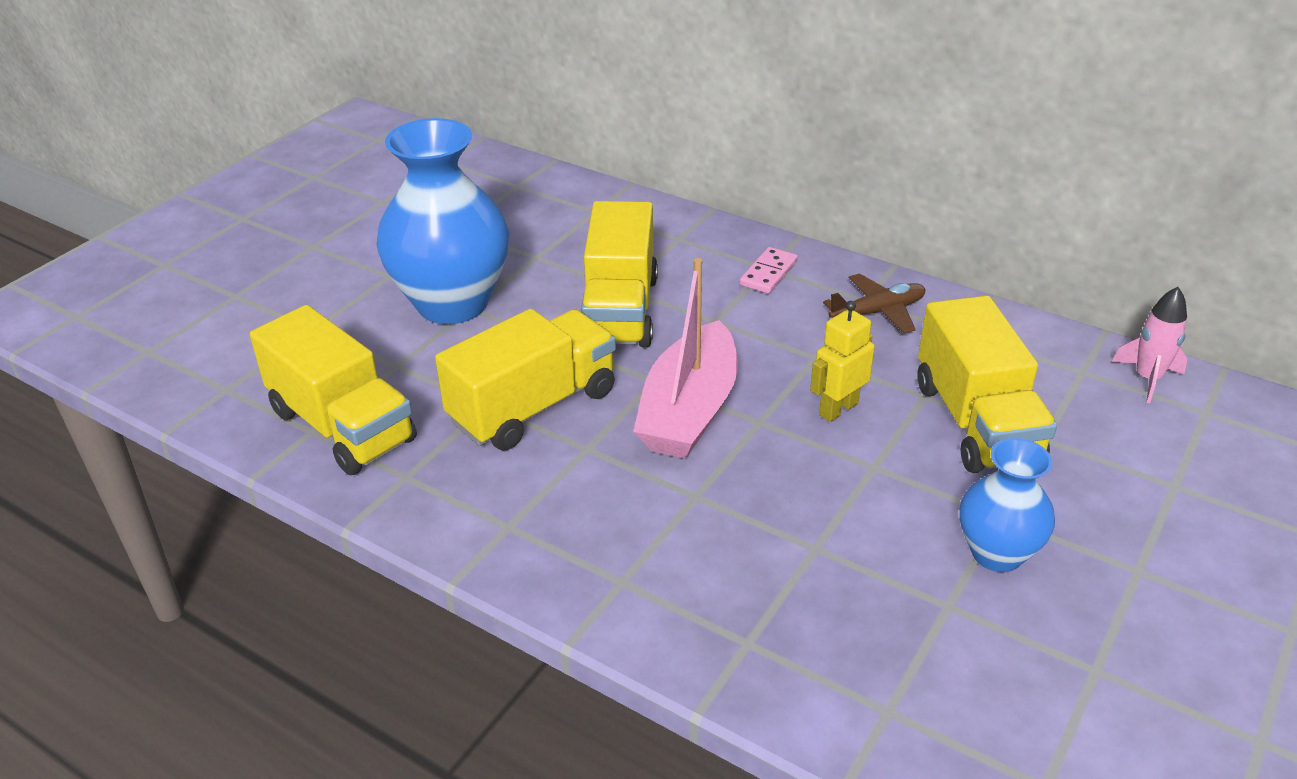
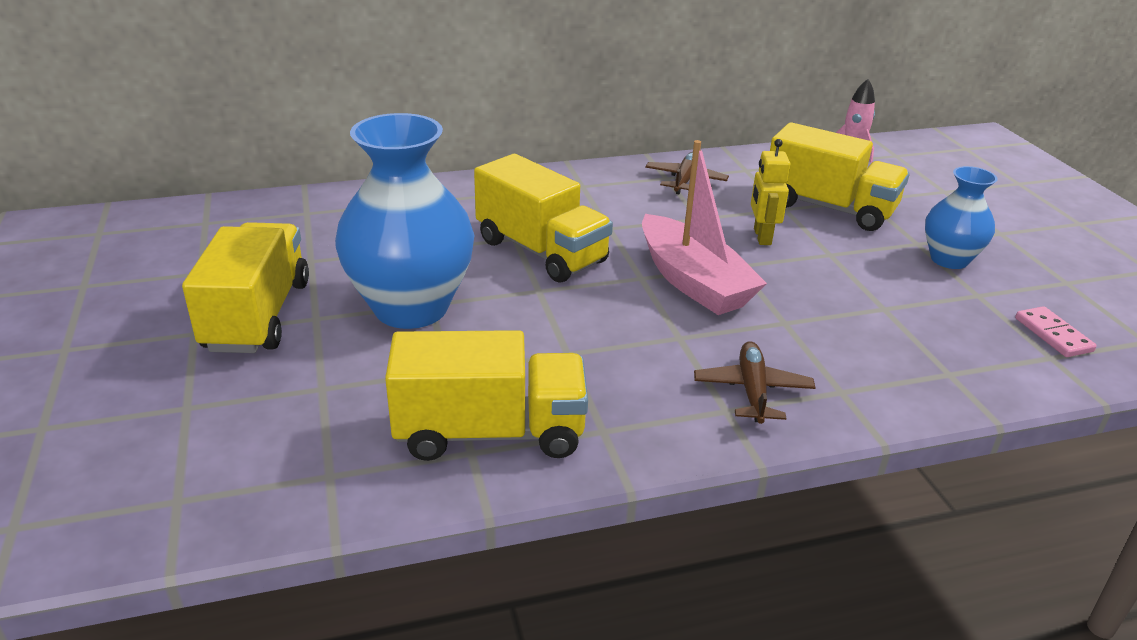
camera: 50 degrees left, 5 degrees down
(533, 407) = (600, 335): yellow truck -> yellow truck (258, 315)
(555, 527) = (752, 390): none -> brown plane
(768, 273) = (589, 188): pink domino -> pink domino (1053, 335)

